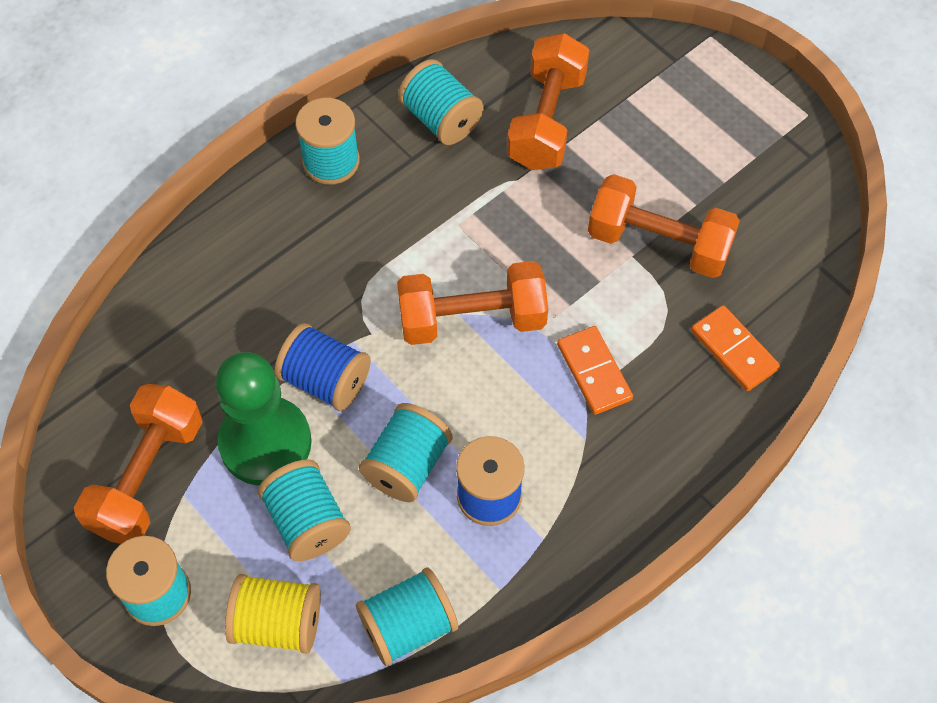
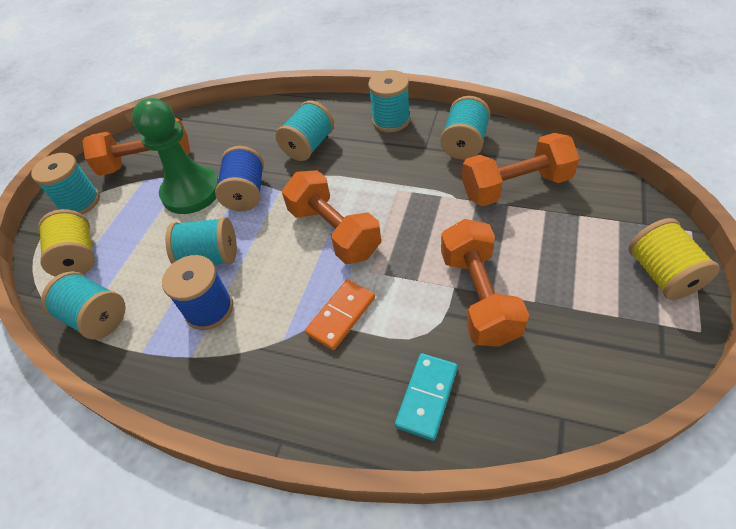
camera: 65 degrees right, 10 degrees down
(307, 521) = (149, 234): turquoise spool -> turquoise spool (309, 146)
(734, 350) = (427, 397): orange domino -> turquoise domino
(738, 93) = (662, 274): none -> yellow spool

